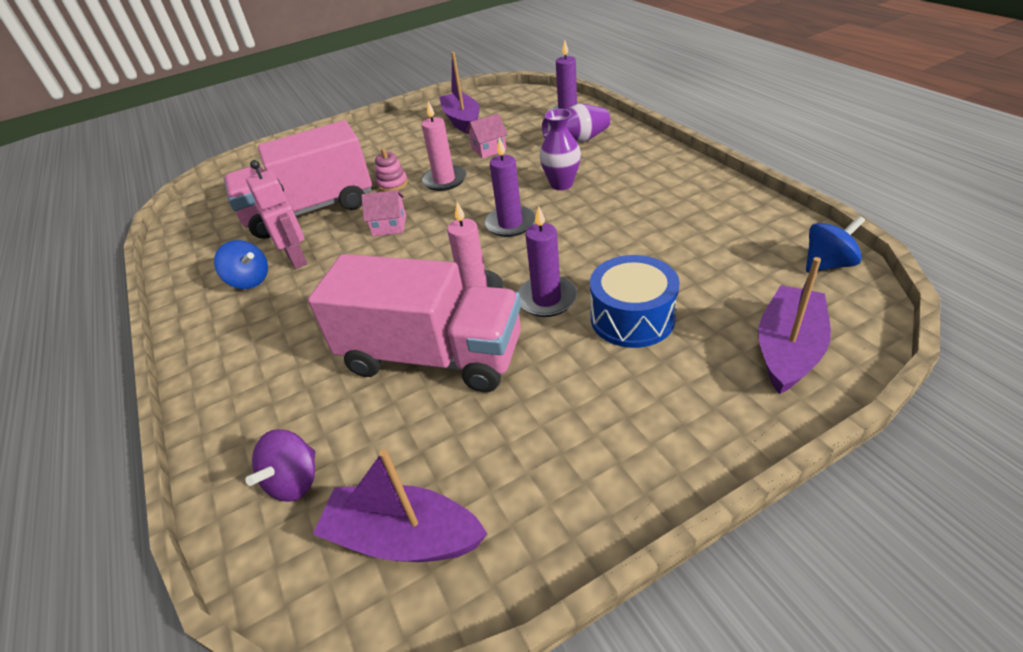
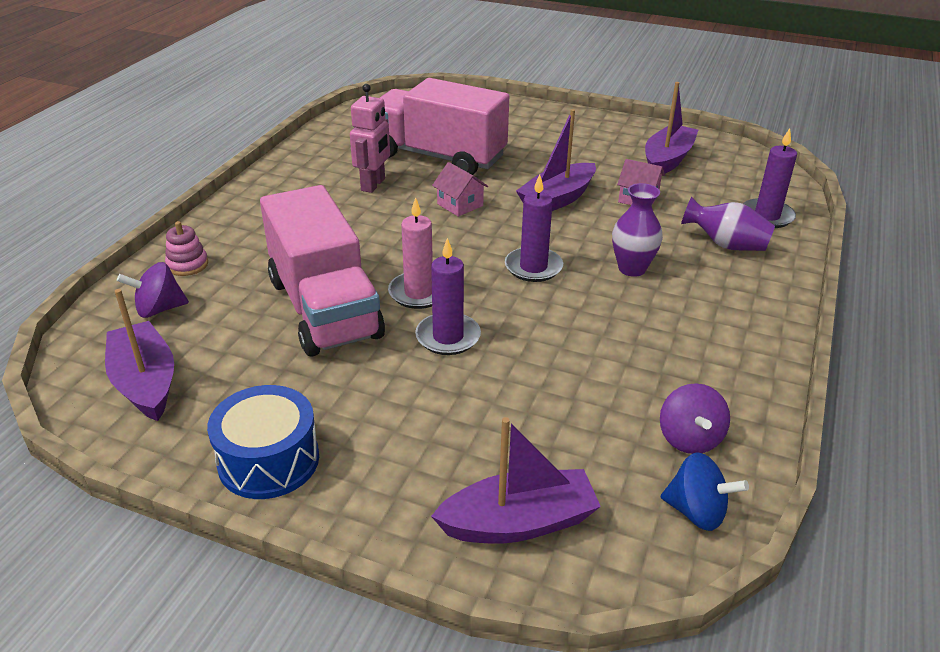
camera: 45 degrees right, 5 degrees down
(249, 281) = (328, 179): blue spinning top -> none
(392, 184) = (519, 175): pink stacking toy -> pink stacking toy (187, 265)
(444, 180) = (557, 199): pink candle -> purple boat
(632, 318) = (470, 399): blue drum -> blue drum (268, 460)
(756, 237) = (689, 438): none -> purple spinning top

